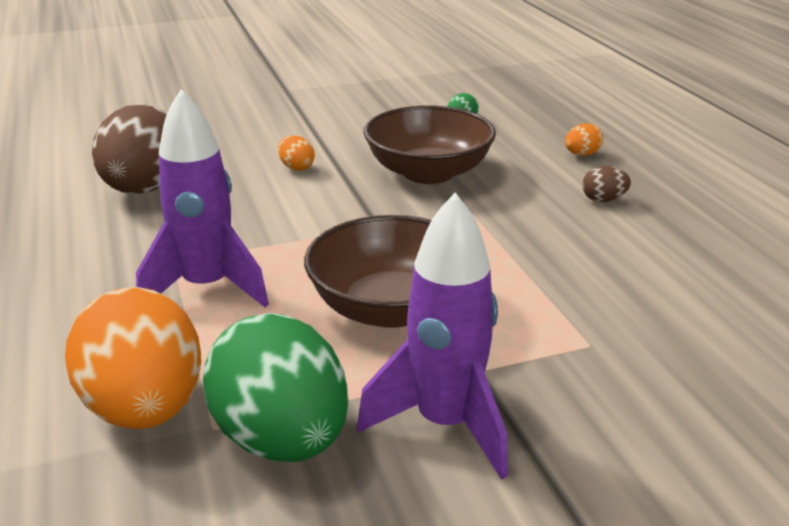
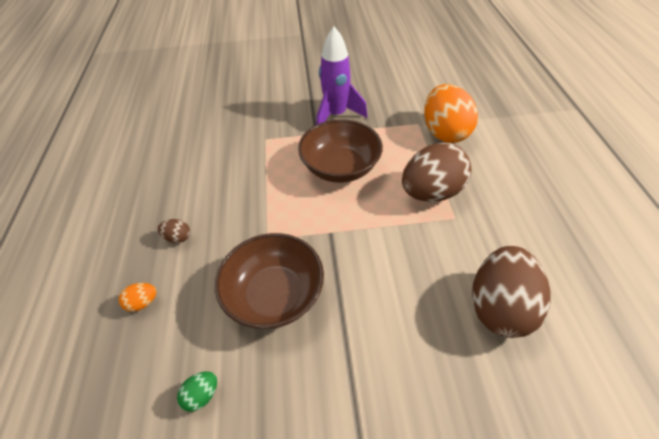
camera: 165 degrees left, 20 degrees up
(207, 288) = (431, 192): purple rocket -> brown egg
(282, 440) = (393, 116): green egg -> none
(296, 167) = (378, 323): orange egg -> none

